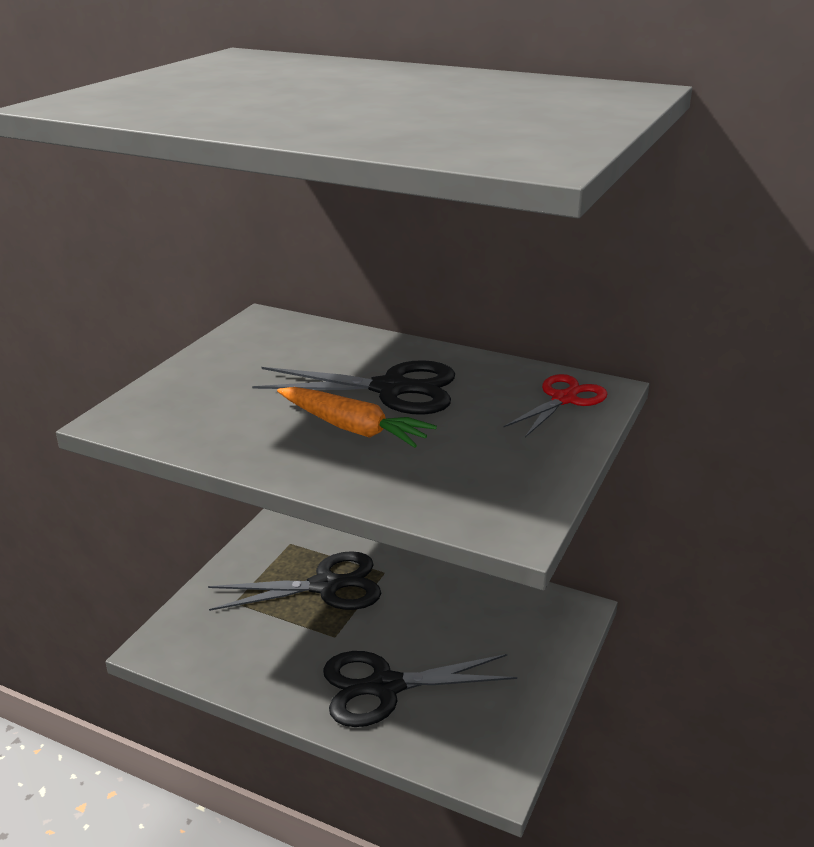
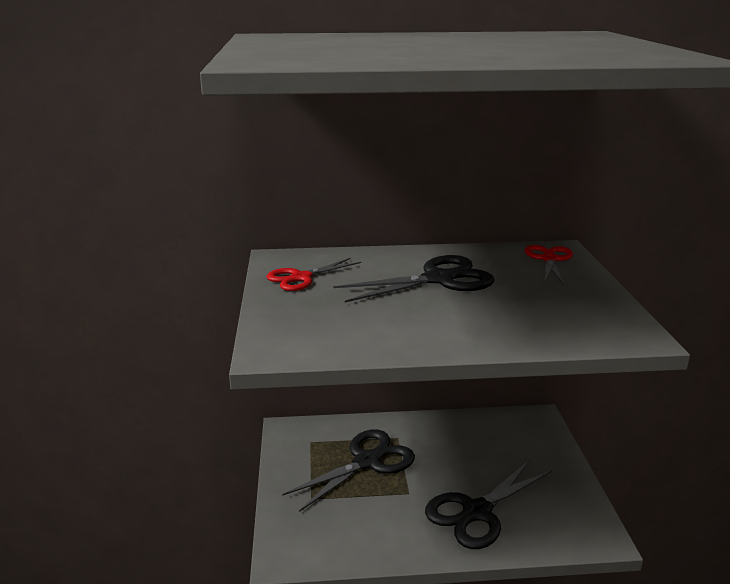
camera: 30 degrees left, 5 degrees down
(253, 348) = (301, 278): none -> red scissors
(353, 428) = (453, 309): orange carrot -> none

